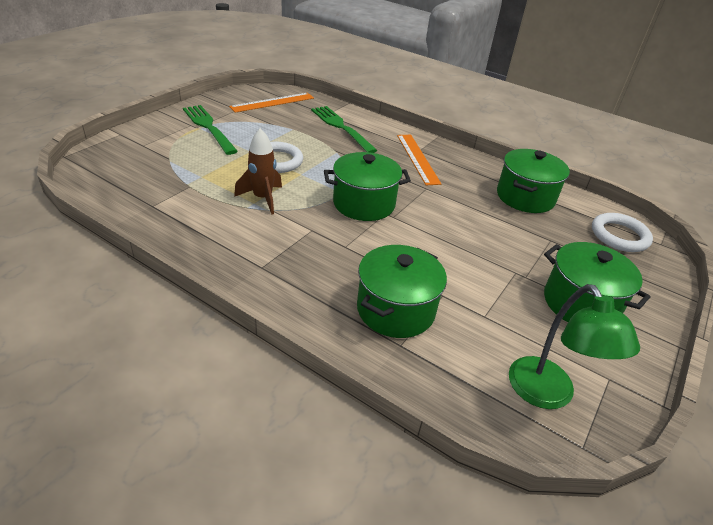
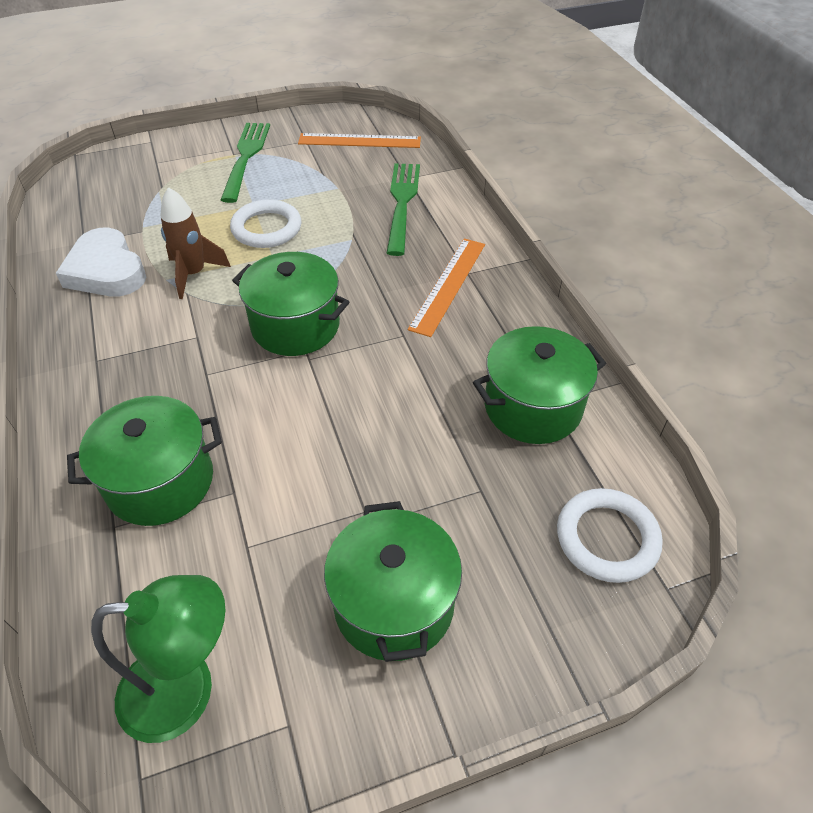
camera: 40 degrees right, 10 degrees up
(195, 216) = (106, 271): none -> white heart
(547, 394) = (186, 690): green lamp -> green lamp turned 120 degrees counterclockwise

